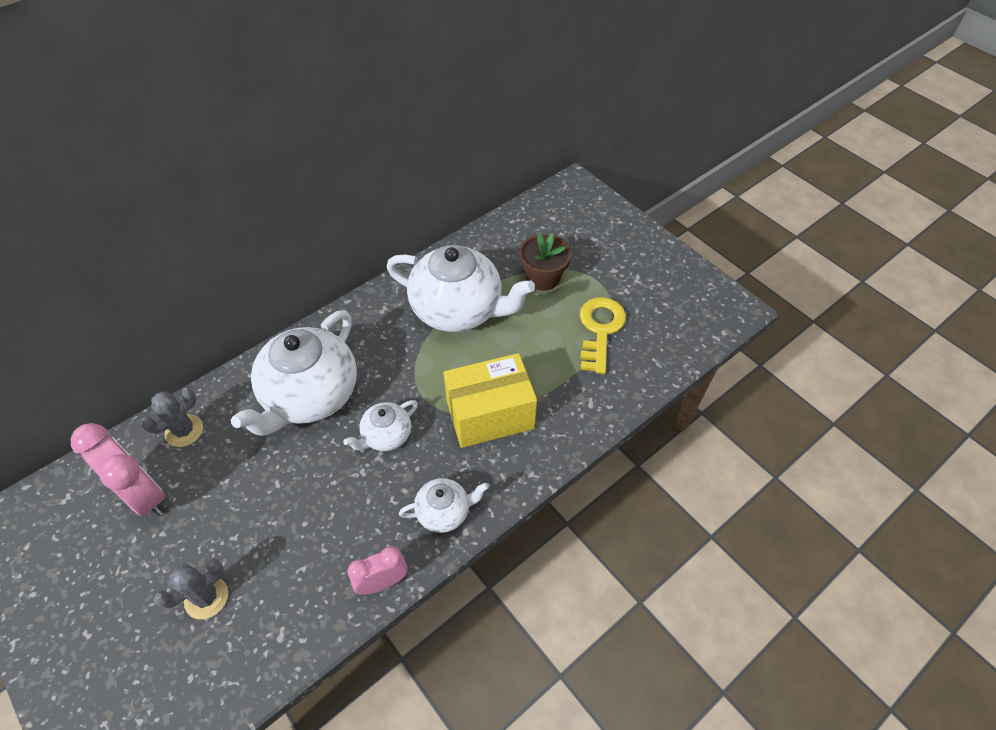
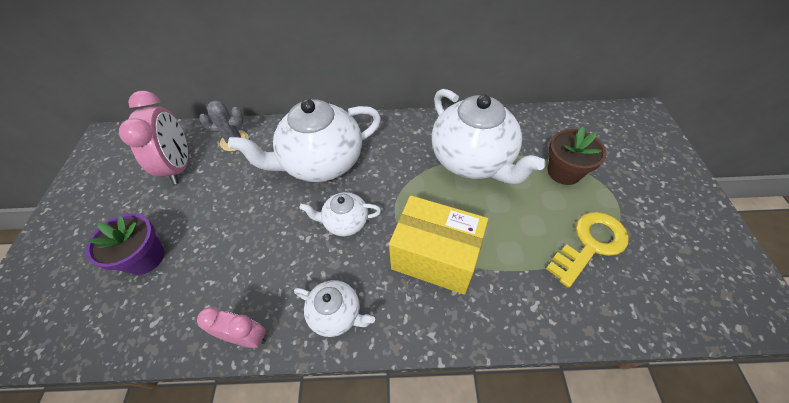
camera: 40 degrees right, 0 degrees up
(206, 597) = (145, 257): grey cactus -> purple flower pot

